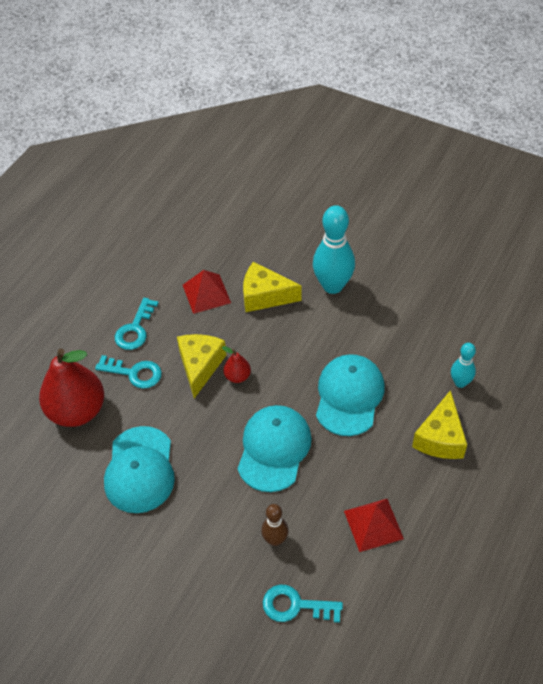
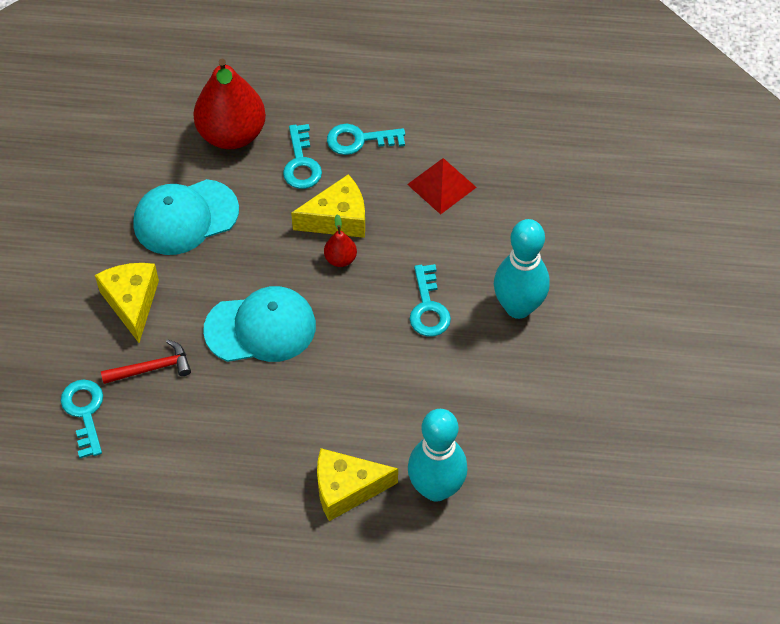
camera: 65 degrees right, 5 degrees up
(265, 296) = (467, 244): yellow cheese -> yellow cheese (132, 303)
(275, 540) = (152, 368): brown bowling pin -> red hammer
(308, 337) = (428, 308): none -> turquoise key
(349, 396) = (363, 377): turquoise cap -> none
(373, 524) = (205, 454): red pyramid -> none
(460, 382) = (436, 488): turquoise bowling pin -> turquoise bowling pin, size x1.85

